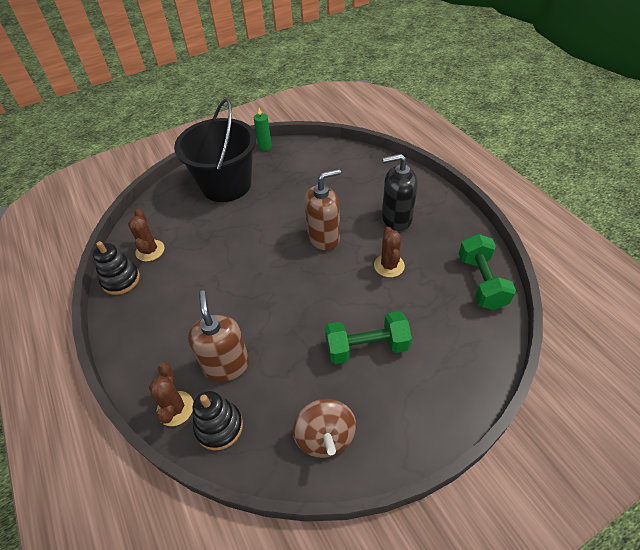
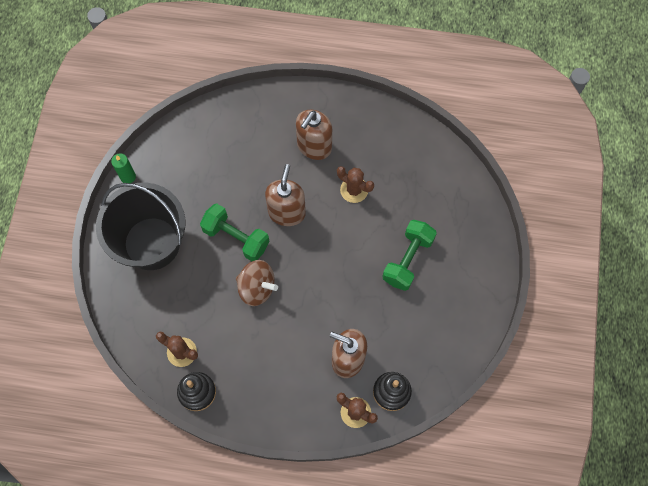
camera: 55 degrees left, 20 degrees up
(325, 437) = (448, 332): brown spinning top -> brown spinning top (257, 288)
(396, 219) = (314, 146): black soap dispenser -> brown soap dispenser
(481, 282) = (419, 145): green dumbbell -> green dumbbell (236, 238)

